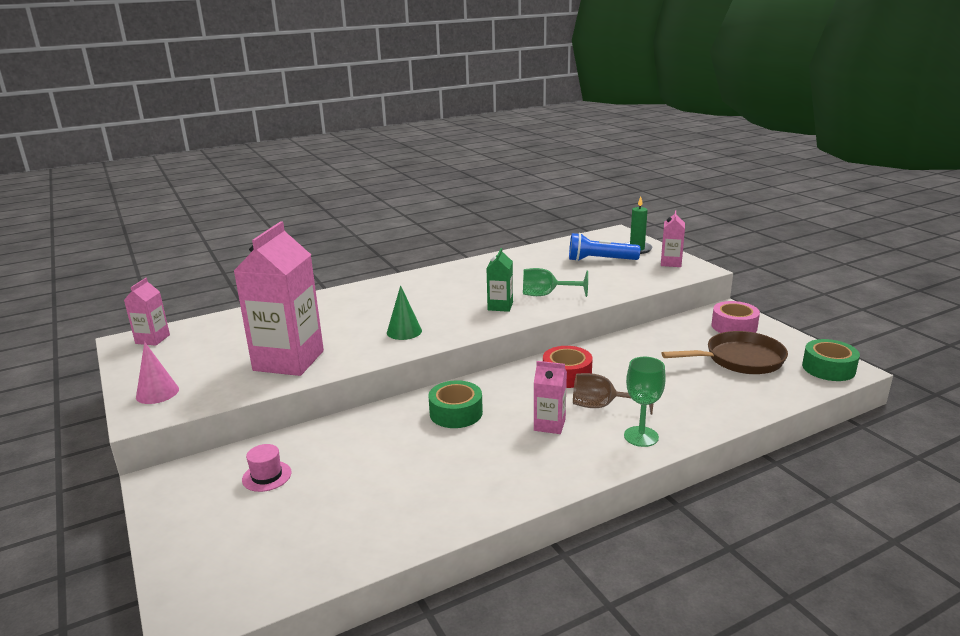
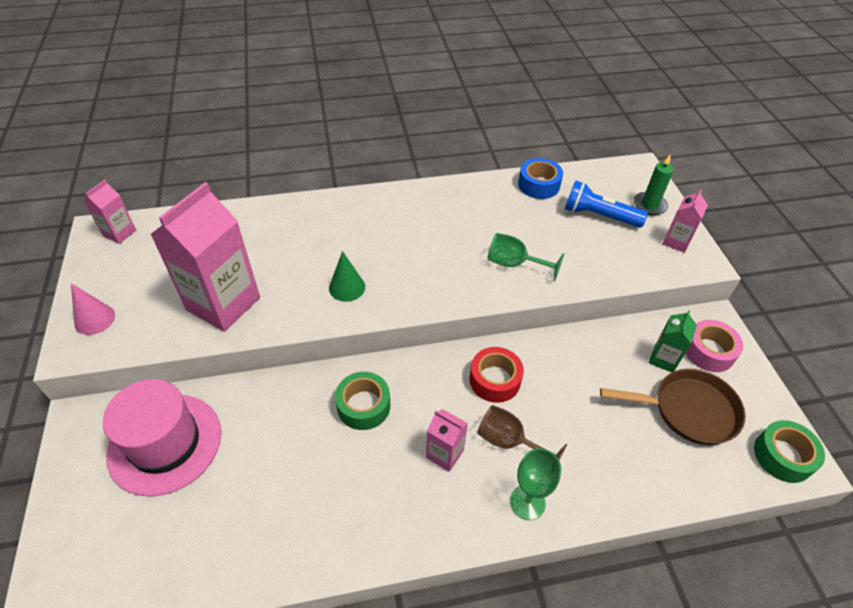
camera: 15 degrees right, 25 degrees up
(267, 476) = (165, 443): pink hat -> pink hat, size x2.44
(500, 306) = (458, 271): green carton -> green carton (663, 359)
(539, 253) = (538, 185): none -> blue tape

